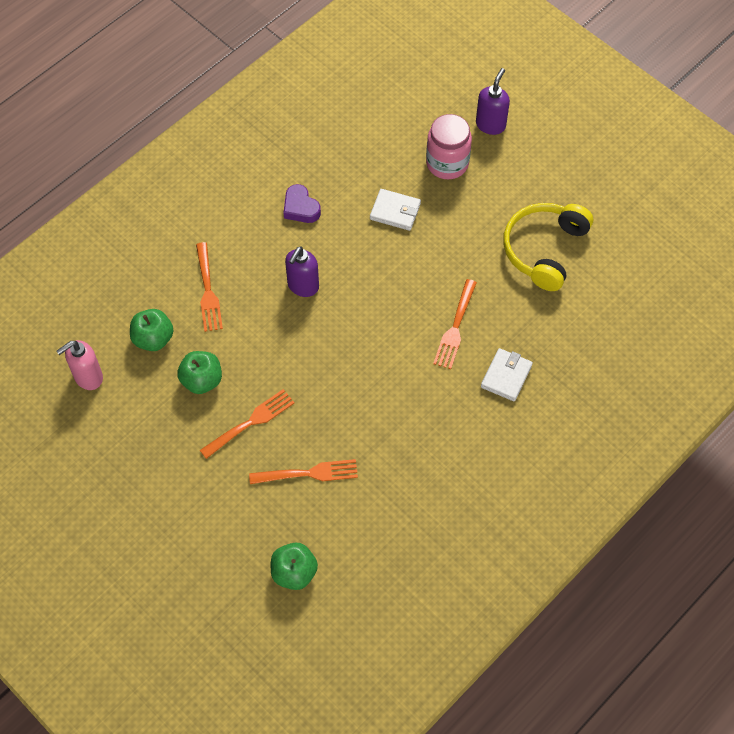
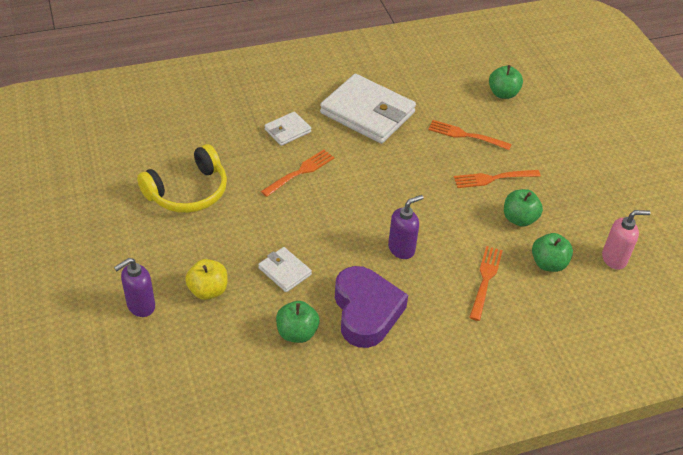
camera: 155 degrees left, 15 degrees down
(300, 208) = (366, 311): purple heart -> purple heart, size x1.95
(347, 162) = (297, 333): none -> green apple
(437, 450) = (367, 113): none -> white wallet
(447, 163) = (208, 290): pink jar -> yellow apple

